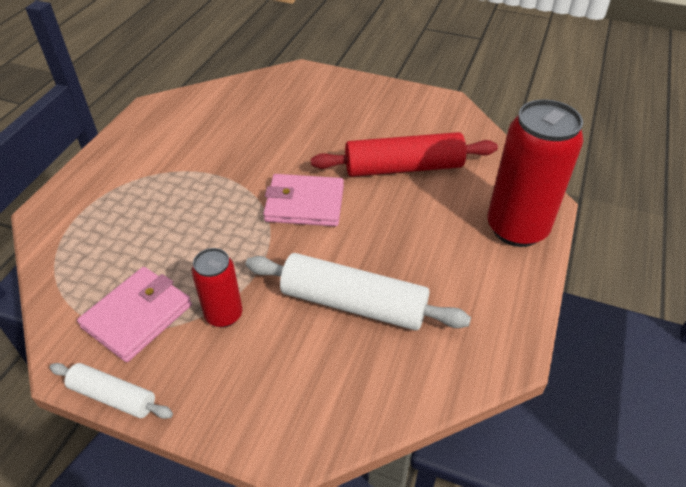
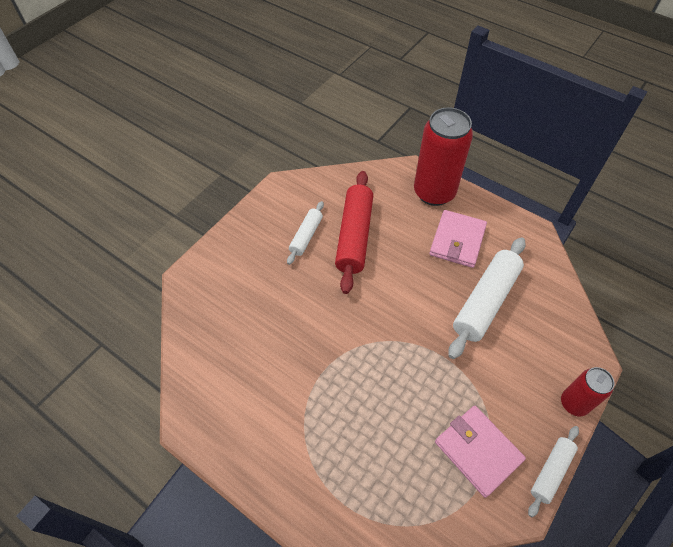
camera: 75 degrees left, 10 degrees up
(224, 315) = (484, 386): red can -> red can (574, 403)
(304, 204) = (378, 311): pink wallet -> pink wallet (457, 241)
(385, 132) = (306, 236): none -> white rolling pin

